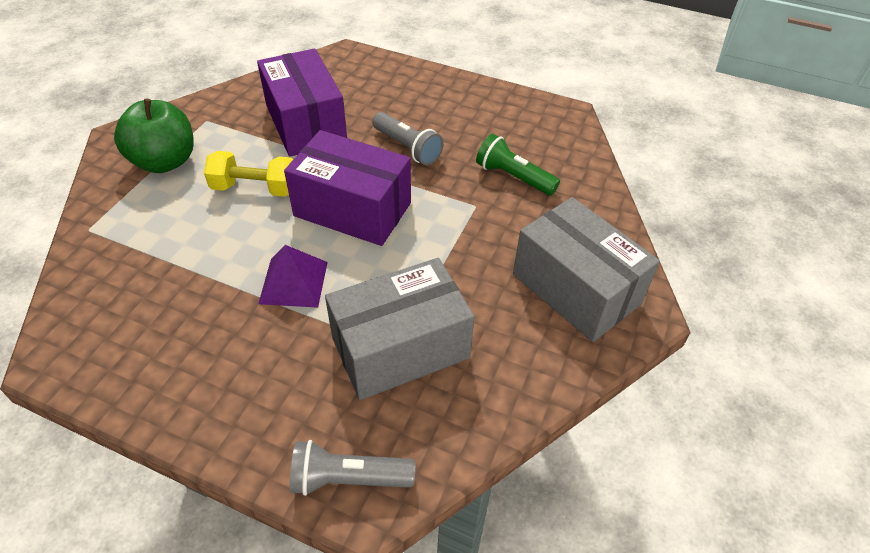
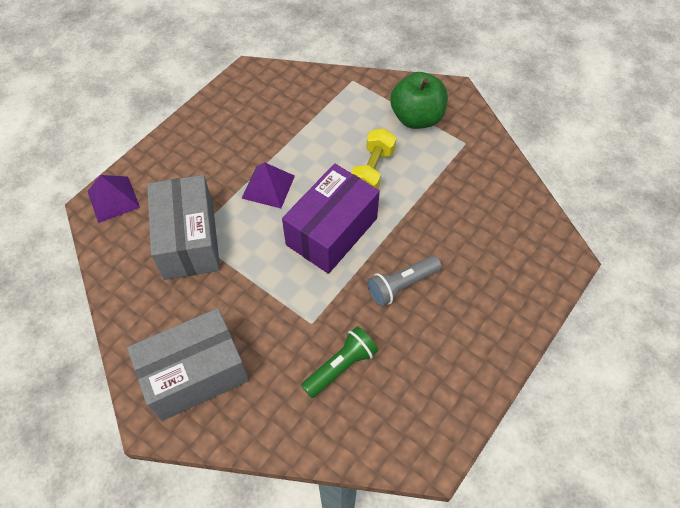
camera: 105 degrees right, 10 degrees up
(306, 123) = (450, 211): purple box -> none
(348, 478) = (113, 199): grey flashlight -> purple pyramid

